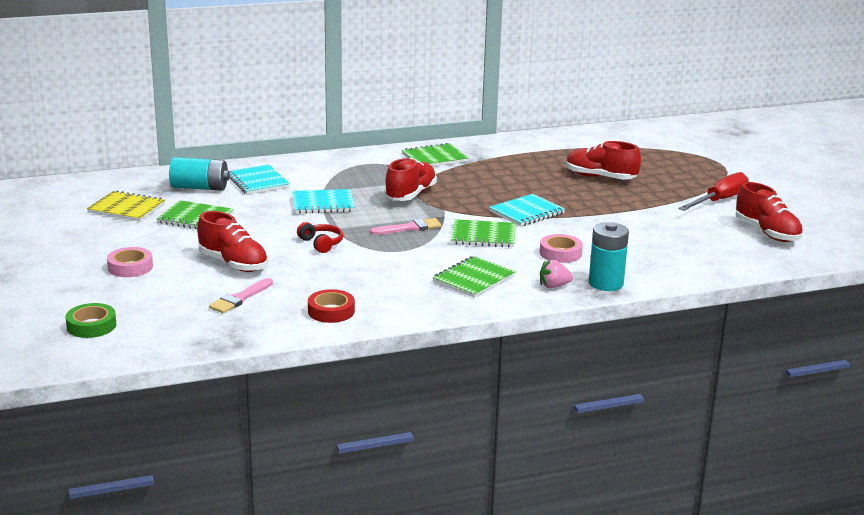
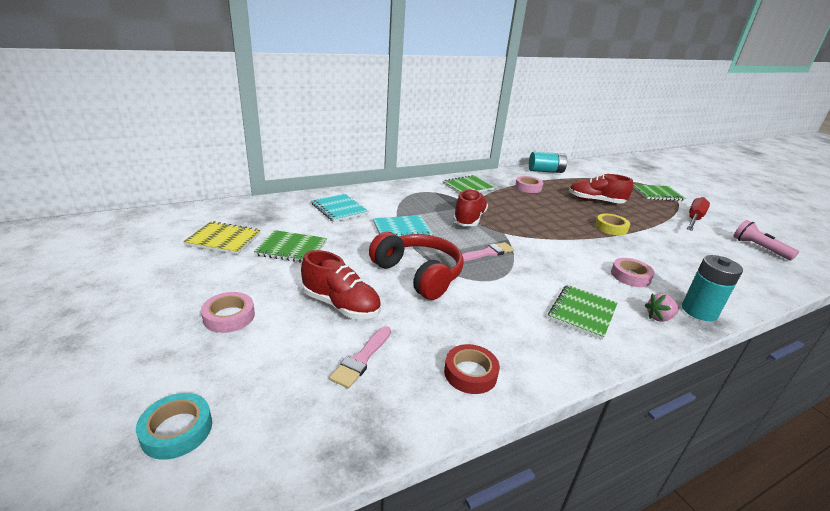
camera: 10 degrees left, 5 degrees up
(91, 326) = (177, 430): green tape -> turquoise tape
(200, 187) = (290, 216): turquoise battery -> turquoise battery (545, 171)
(321, 243) = (418, 274): red headphones -> red headphones, size x2.07
(483, 236) = (554, 259): green notebook -> green notebook (657, 194)
(519, 159) = (528, 187): none -> pink tape
(526, 212) = (569, 234): turquoise notebook -> none
(588, 207) = (611, 228): none -> yellow tape
(767, 233) = (758, 248): red shoe -> pink flashlight

